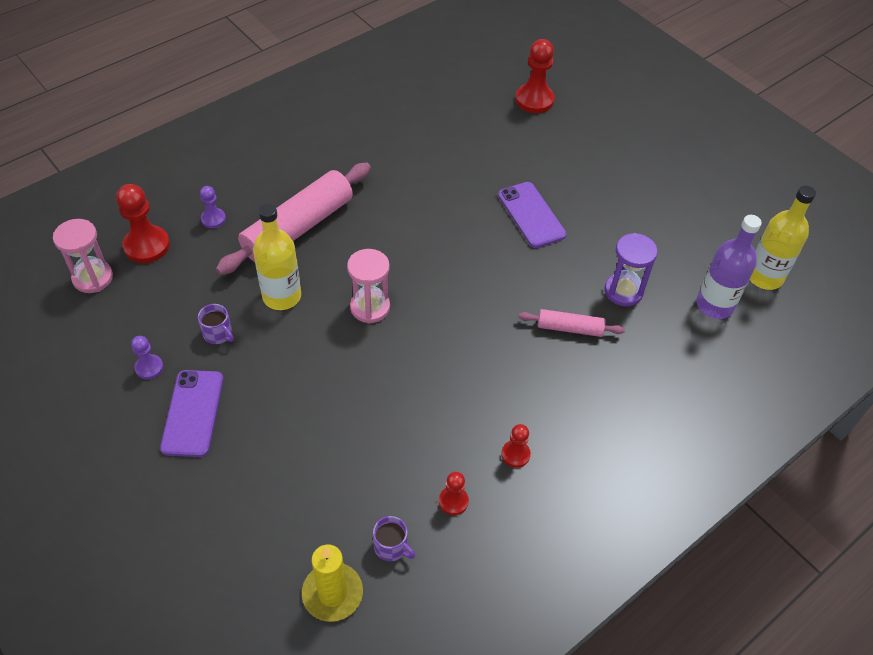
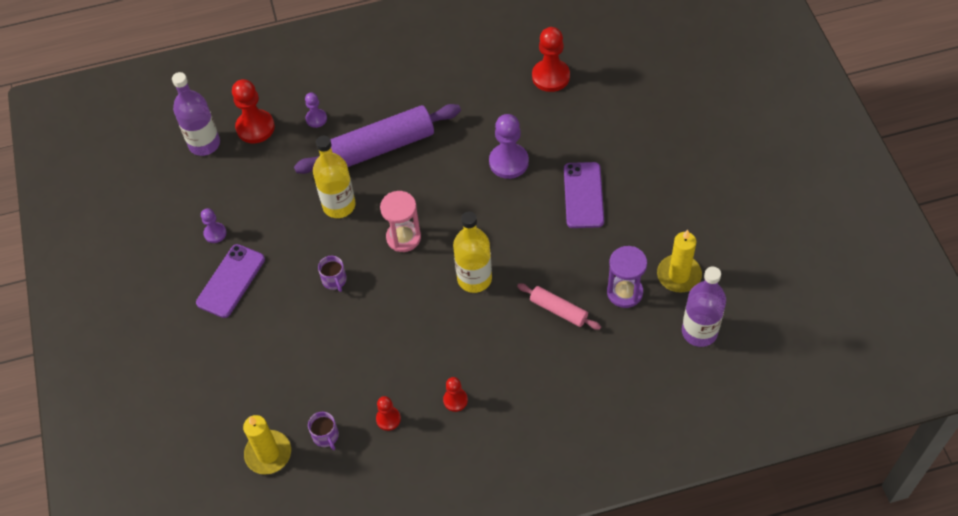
camera: 30 degrees right, 5 degrees up
(93, 278) = (204, 144): pink hourglass -> purple bottle
(218, 333) = (277, 222): purple mug -> purple mug (334, 280)
(298, 228) = (380, 148): pink rolling pin -> purple rolling pin
(440, 205) = (508, 162): none -> purple pawn
(534, 100) = (650, 80): red pawn -> red pawn (551, 76)
(664, 260) = (679, 275): none -> yellow candle
(764, 276) = (763, 320): yellow bottle -> yellow bottle (474, 278)

